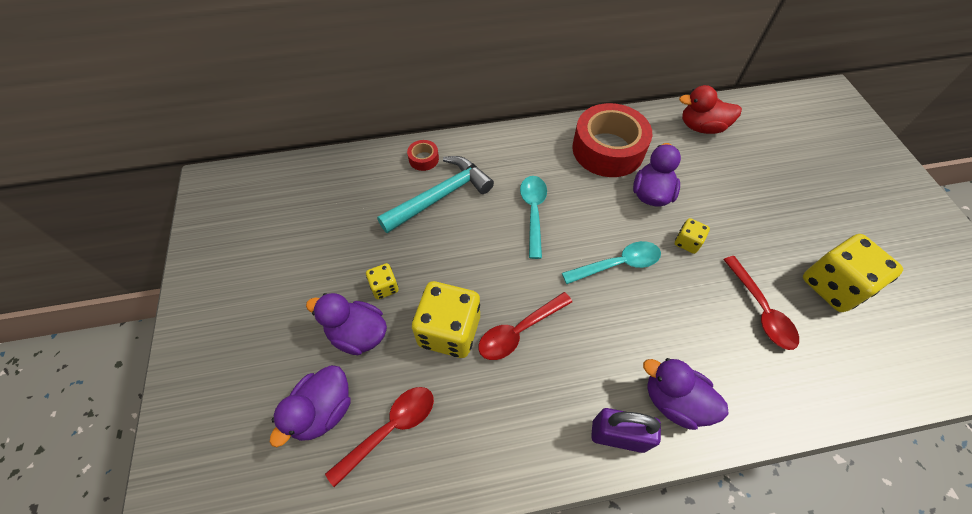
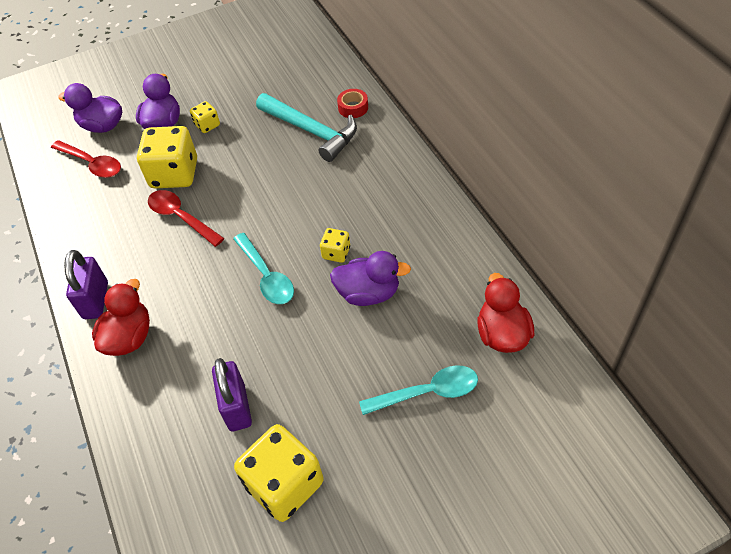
camera: 80 degrees right, 5 degrees down
(533, 212) = (313, 200): turquoise spoon -> turquoise spoon (428, 392)
(608, 149) = (422, 245): red tape -> none
(674, 401) = (129, 337): purple duck -> red duck
(687, 242) = (310, 333): yellow dice -> yellow dice (336, 253)
(761, 310) = (237, 407): red spoon -> purple padlock

